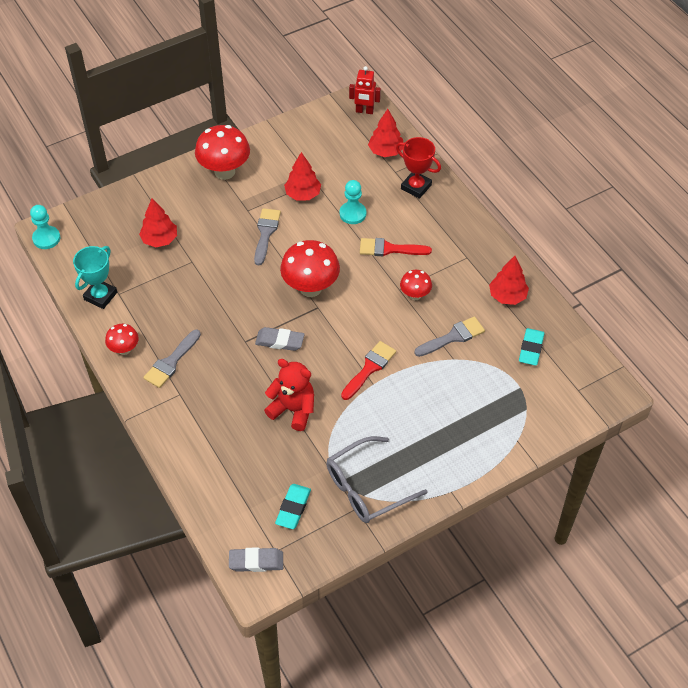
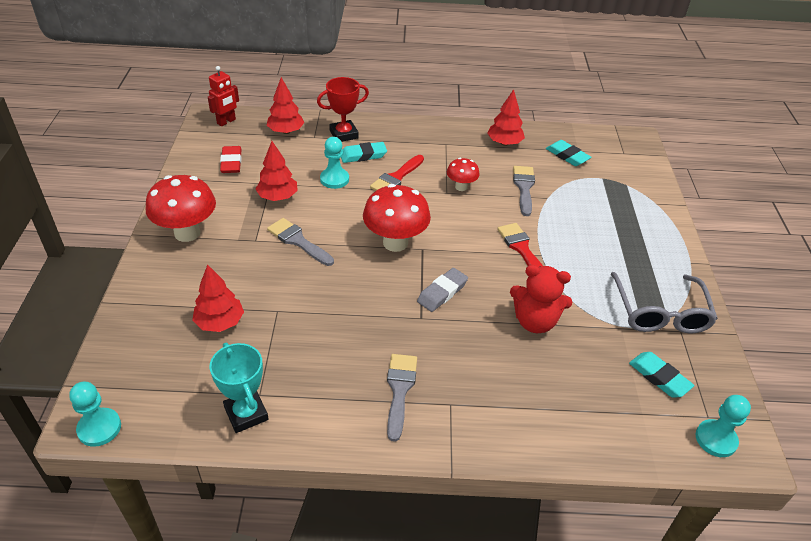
camera: 60 degrees left, 10 degrees down
(124, 349) = (346, 427): red mushroom -> none
(171, 362) = (399, 390): grey brush -> grey brush turned 150 degrees counterclockwise
(256, 561) = (715, 439): grey eraser -> turquoise pawn
(293, 409) = (535, 321): red teddy bear -> red teddy bear turned 135 degrees counterclockwise
(318, 145) = (231, 162): none -> red eraser
(399, 214) = (363, 155): none -> turquoise eraser

